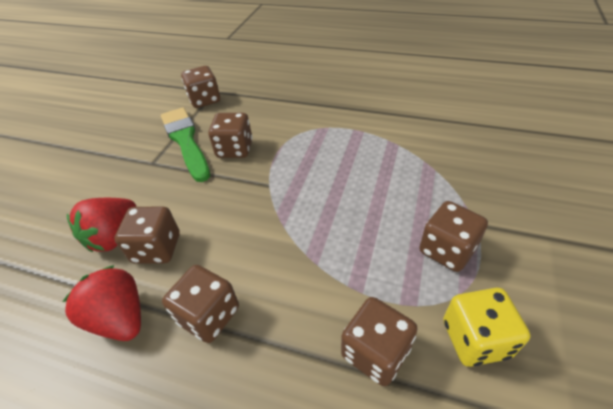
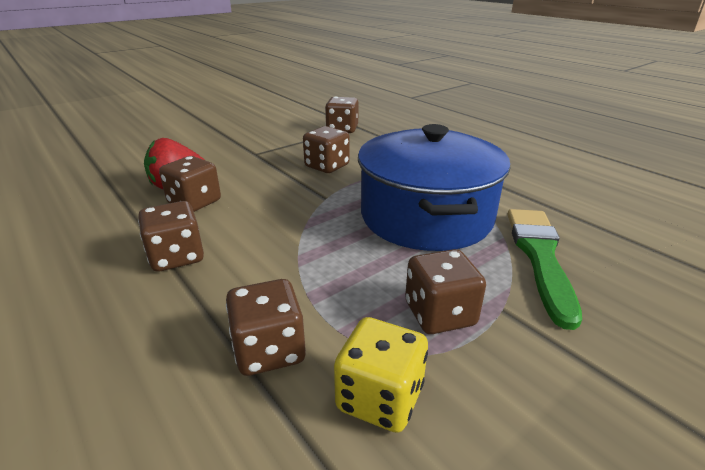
camera: 30 degrees right, 15 degrees down
(120, 318) = (123, 230): red strawberry -> none
(185, 141) = (295, 149): green brush -> green brush (540, 257)
(360, 166) = (426, 216): none -> blue pot

